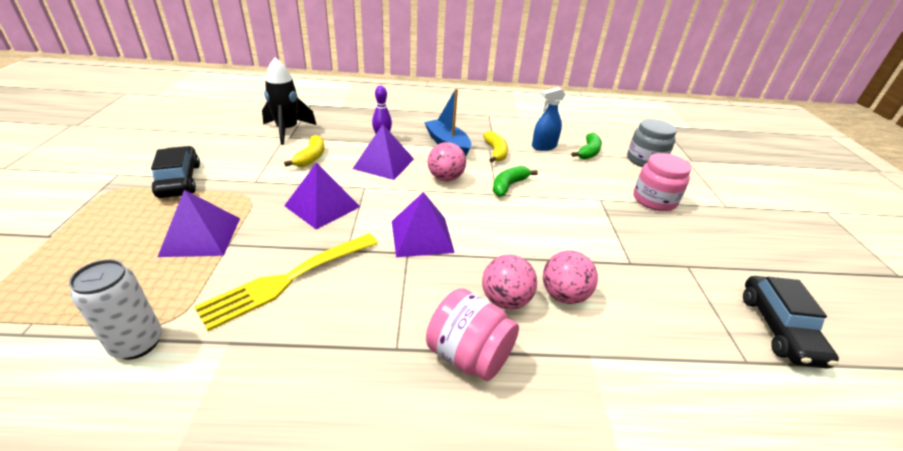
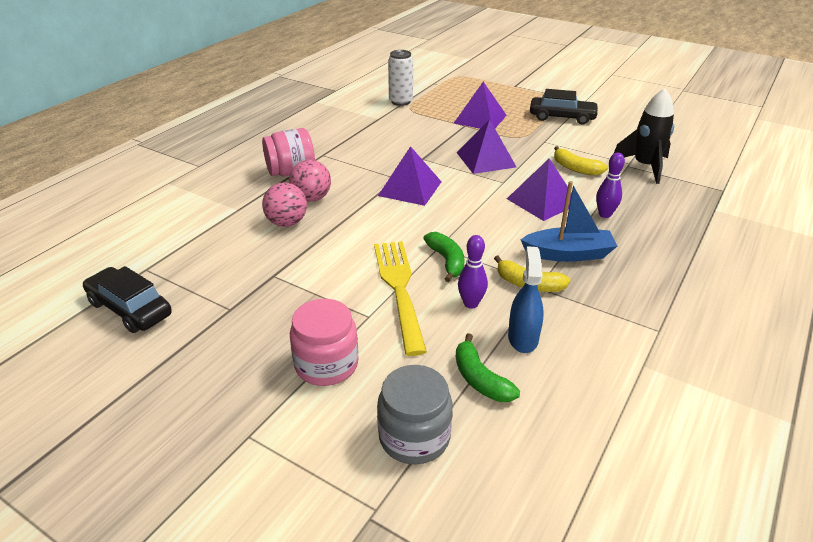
camera: 125 degrees right, 0 degrees up
(288, 280) = (411, 137): yellow fork -> yellow fork (399, 289)
(445, 178) = (490, 227): pink ball -> none
(539, 167) = (471, 303): none -> purple bowling pin

